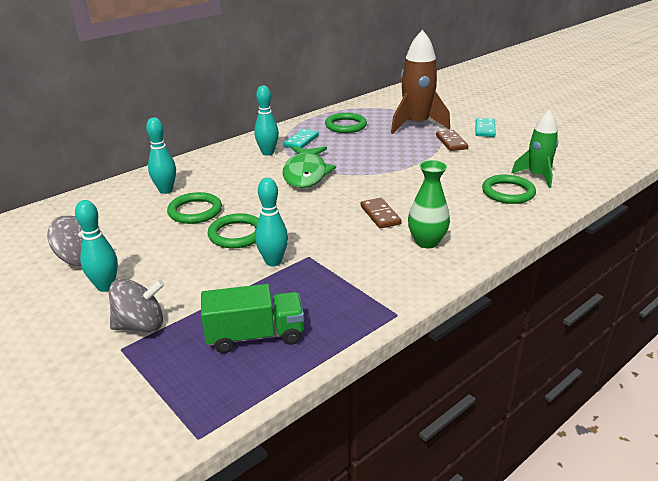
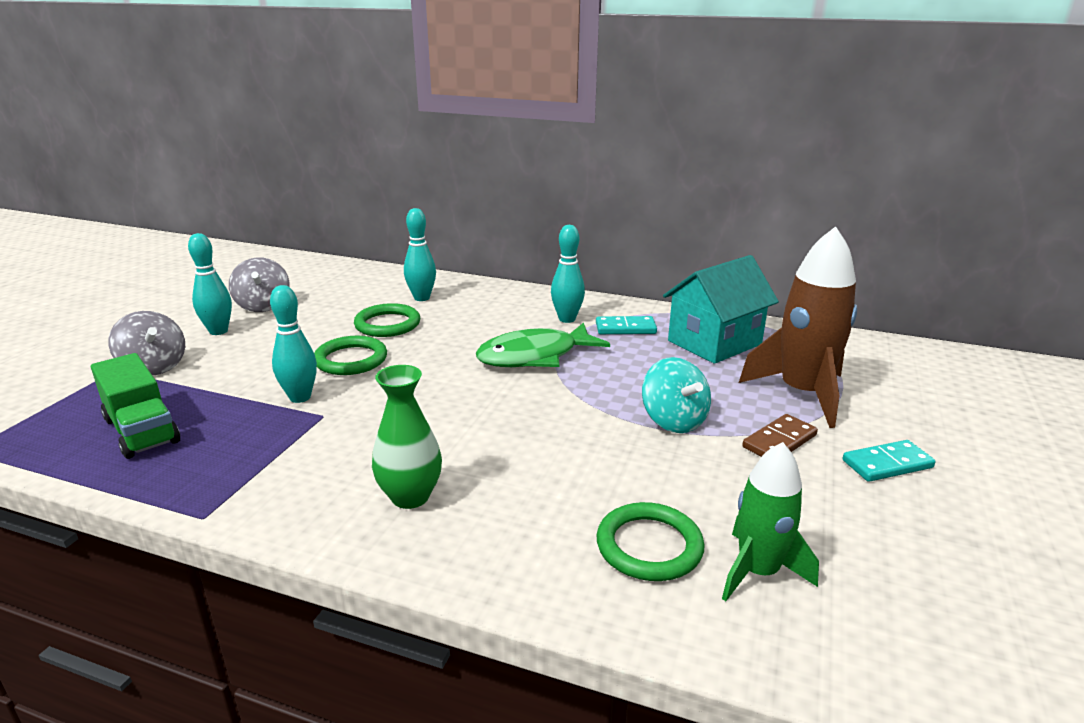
camera: 60 degrees right, 5 degrees down
(345, 125) = (714, 342): green ring -> turquoise house
(380, 215) = (463, 438): brown domino -> none
(413, 158) = (673, 421): none -> turquoise spinning top

